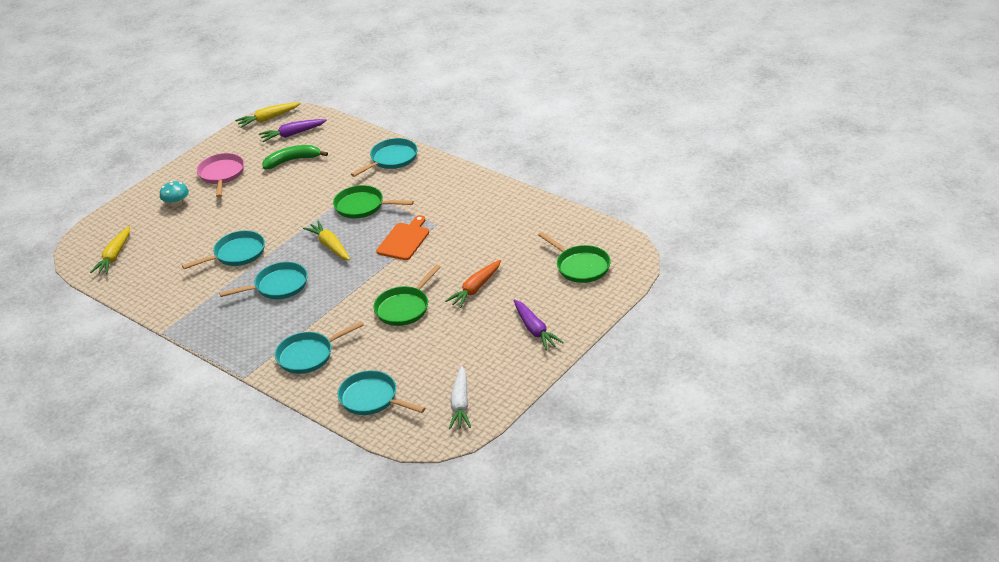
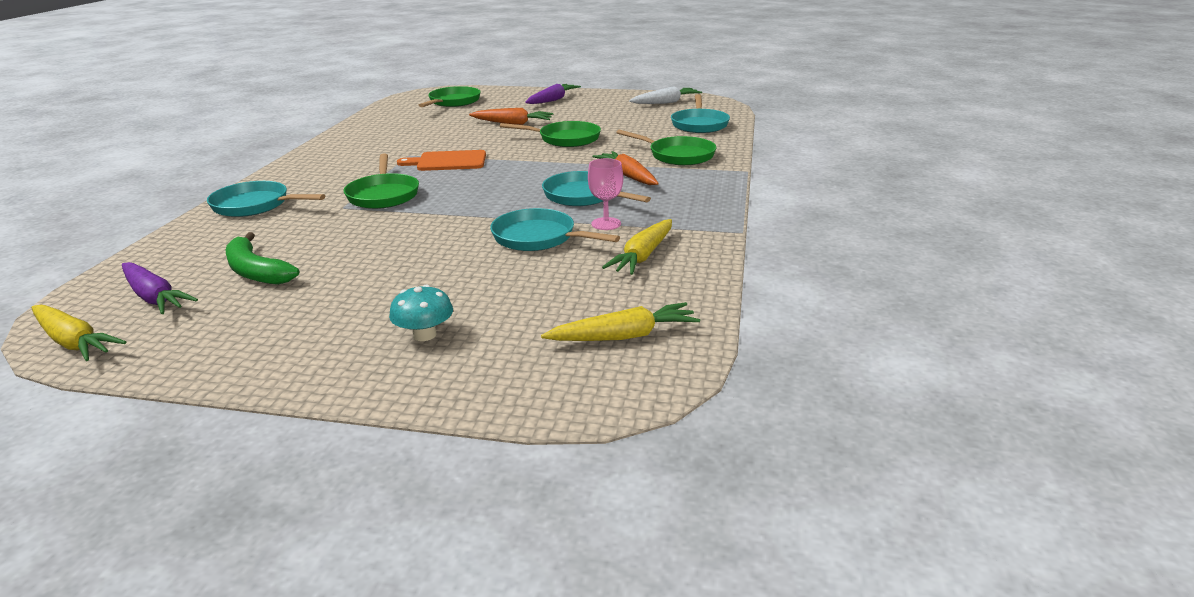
camera: 120 degrees left, 10 degrees down
(221, 175) = (310, 322): pink pan -> none
(228, 283) = (606, 224): none -> pink goblet
(293, 316) = (627, 176): none -> orange carrot
(309, 355) = (677, 155): turquoise pan -> green pan
(330, 246) = (482, 191): yellow carrot -> yellow carrot (643, 256)

